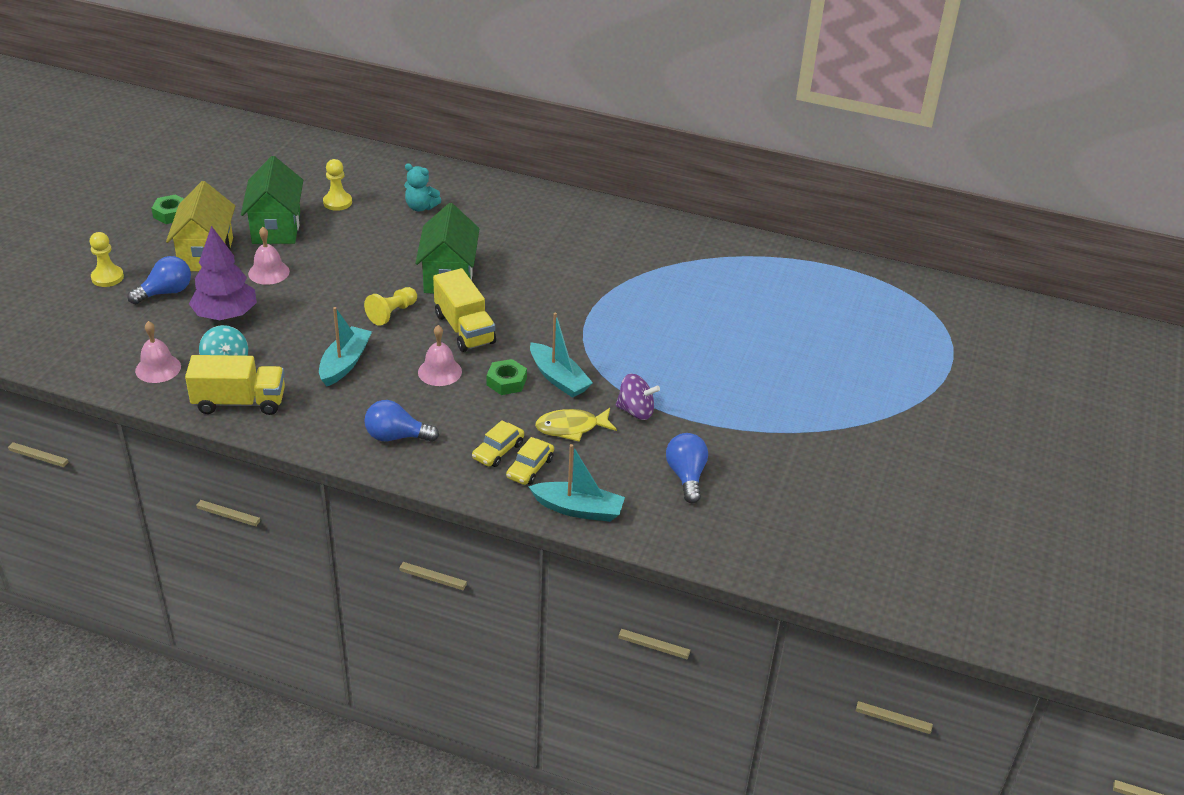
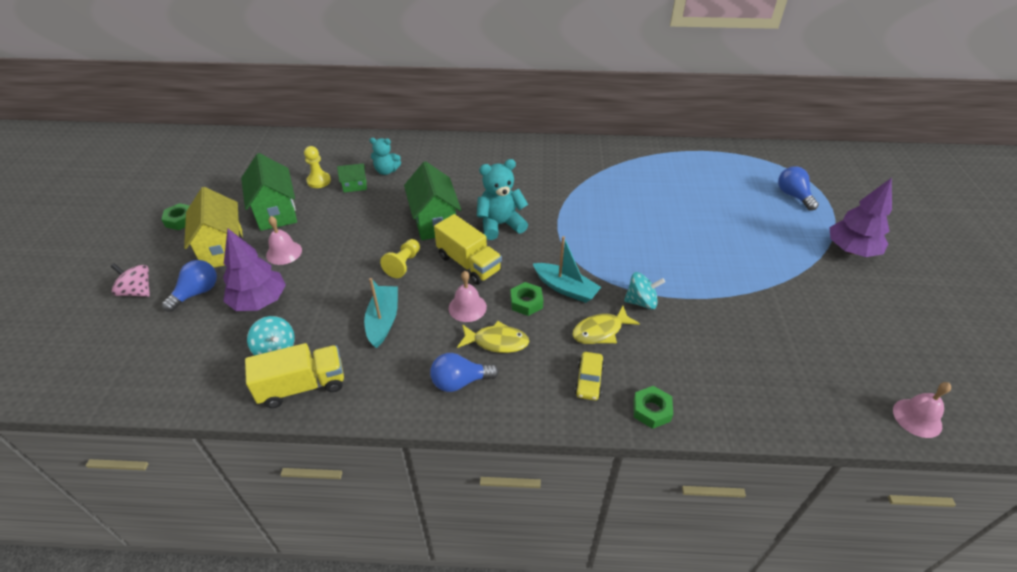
camera: 15 degrees left, 5 degrees up
(107, 277) = (137, 291): yellow pawn -> pink spinning top
(158, 368) = (212, 371): pink bell -> pink bell (917, 418)
(376, 217) = (355, 186): none -> green house
(453, 411) = (497, 342): none -> yellow fish
(498, 451) = (553, 371): yellow car -> none
(523, 296) = (500, 224): none -> turquoise teddy bear
(578, 509) = (651, 410): turquoise boat -> green nut
(636, 411) = (641, 302): purple spinning top -> turquoise spinning top
(686, 476) = (715, 351): blue light bulb -> blue light bulb (793, 196)
(933, 418) = (851, 250): none -> purple tree

